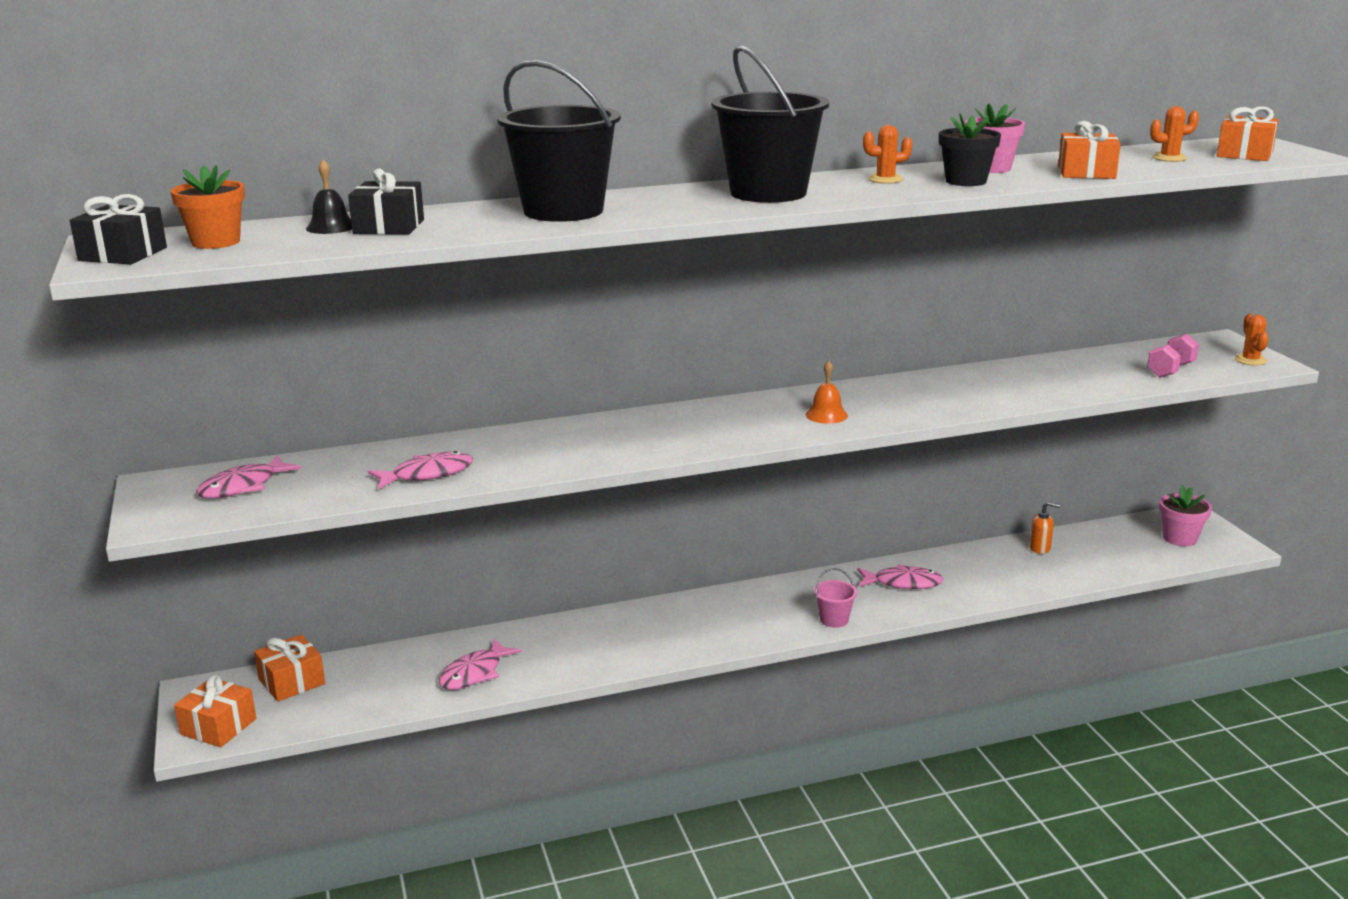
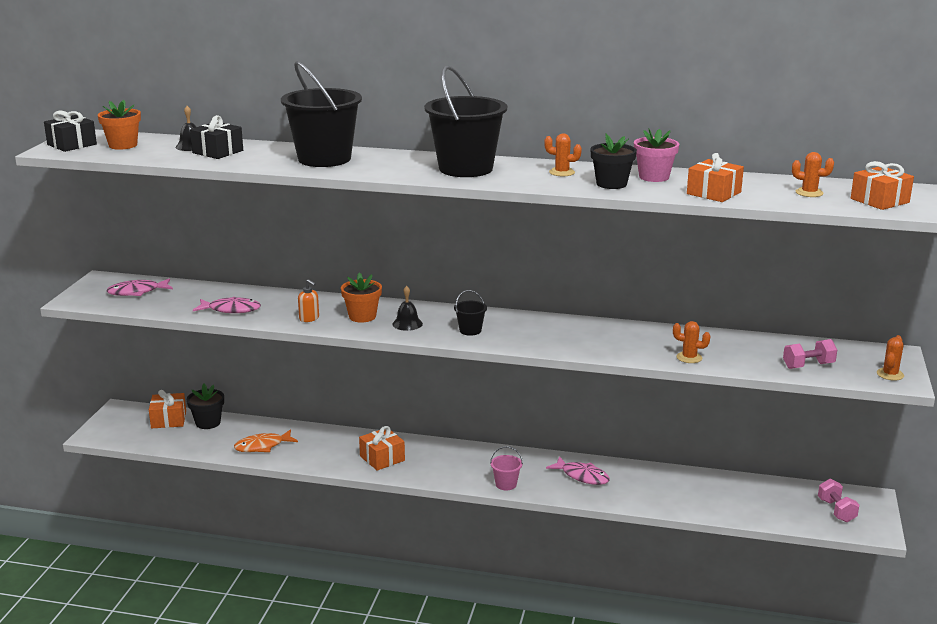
camera: 30 degrees right, 0 degrees up
(218, 726) = (111, 432): orange gift -> orange gift (382, 458)
(357, 667) = (208, 423): none -> black flower pot
(475, 673) = (262, 446): pink fish -> orange fish
(622, 439) = (362, 316): none -> orange flower pot
(692, 433) = (407, 324): none -> black bell
(779, 422) = (470, 330): none -> black bucket
(826, 415) = (507, 334): orange bell -> none
(1040, 548) = (713, 484): orange soap dispenser -> orange soap dispenser (309, 318)
(1053, 391) = (689, 357): none -> orange cactus
(1179, 538) = (836, 510): pink flower pot -> pink dumbbell

